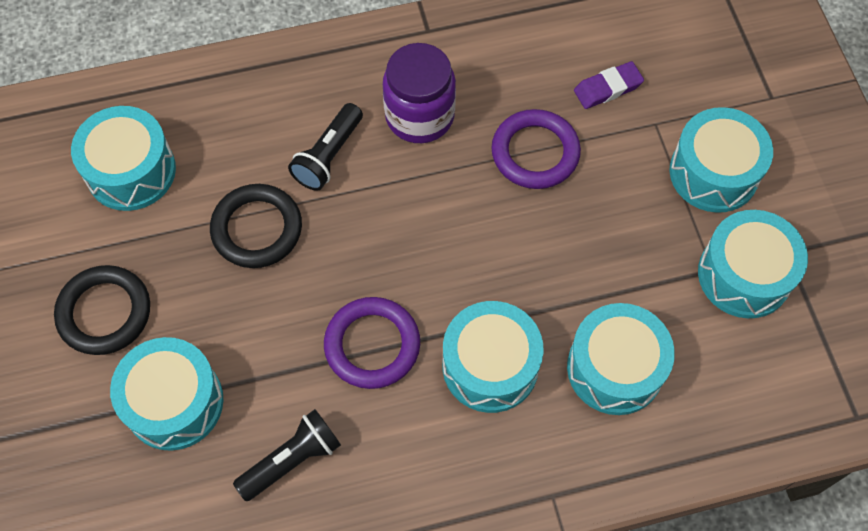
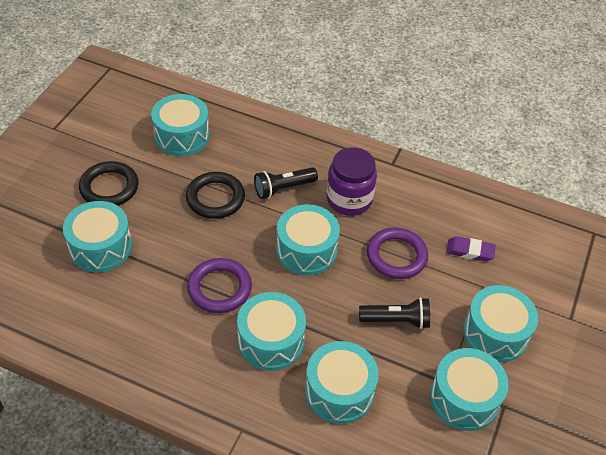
camera: 35 degrees right, 15 degrees down
(292, 460) = (128, 312): black flashlight -> black flashlight (396, 320)
(428, 220) = (306, 250): none -> turquoise drum

